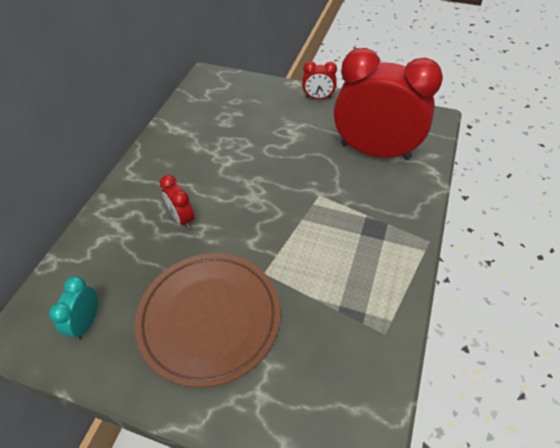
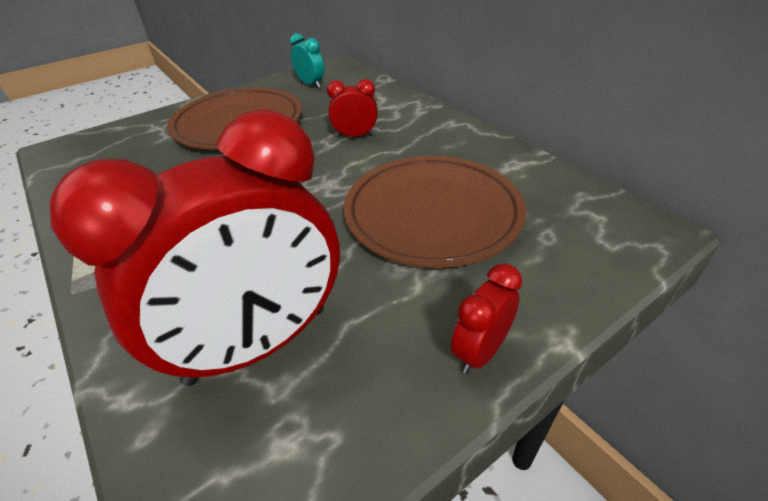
camera: 125 degrees right, 10 degrees down
(248, 140) = (432, 214): none -> brown plate

